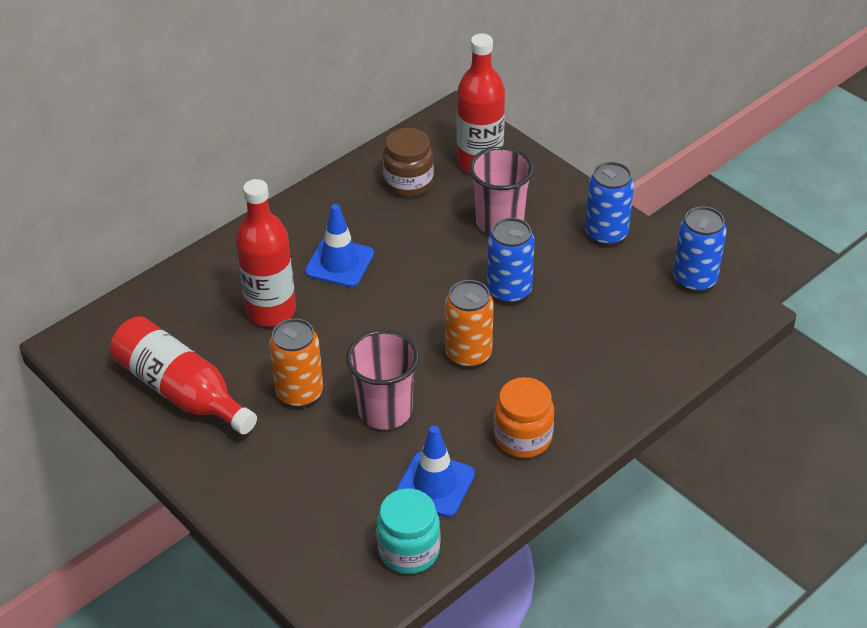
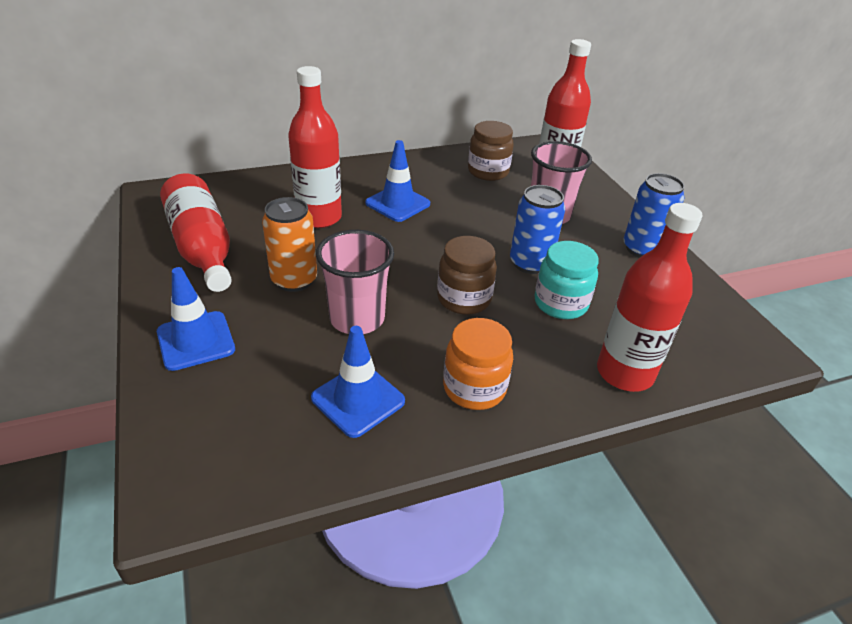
camera: 20 degrees right, 5 degrees down
(258, 487) = (196, 341): none -> blue traffic cone
(409, 550) = (286, 456): turquoise jar -> turquoise jar (560, 303)
(468, 354) = (464, 299): orange can -> brown jar
(638, 376) = (624, 373): none -> red bottle
(694, 279) = (718, 308): blue can -> none

